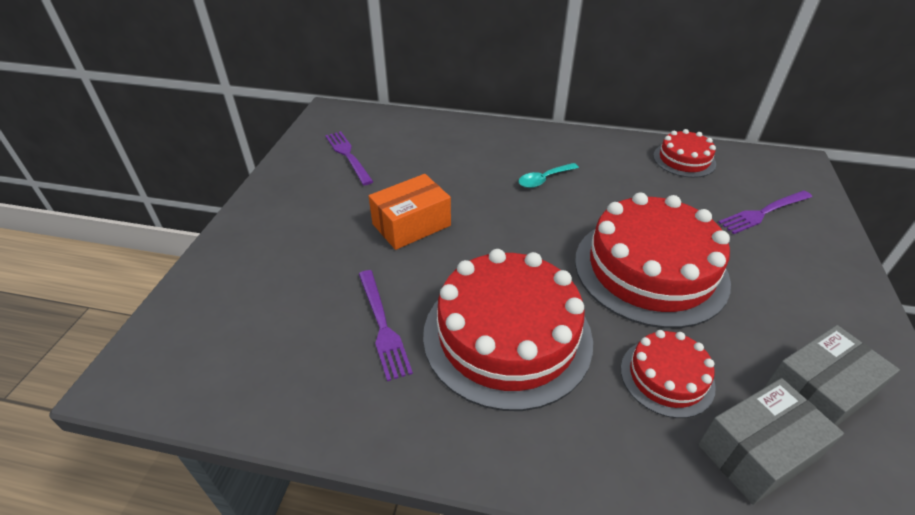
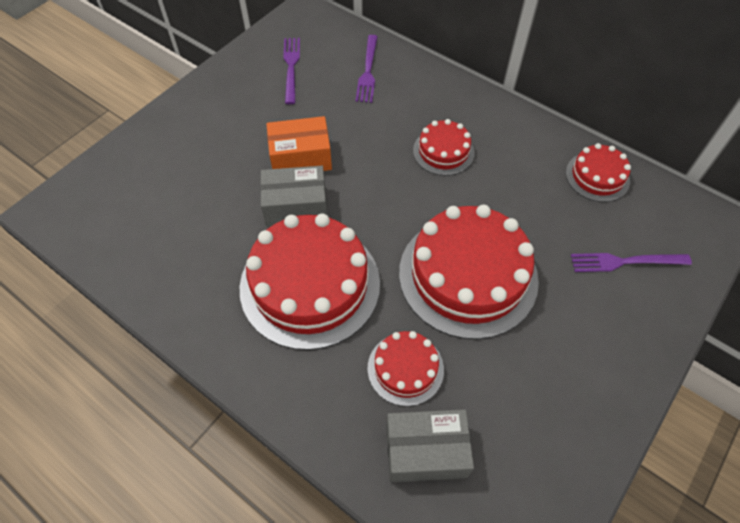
camera: 25 degrees right, 15 degrees up
(382, 326) = (226, 239): purple fork -> purple fork (368, 71)
(544, 179) = (443, 151): turquoise spoon -> red cake
(817, 393) = (514, 434): grey box -> grey box (296, 206)

